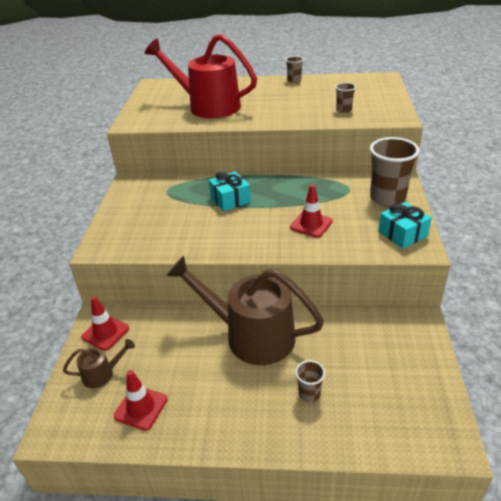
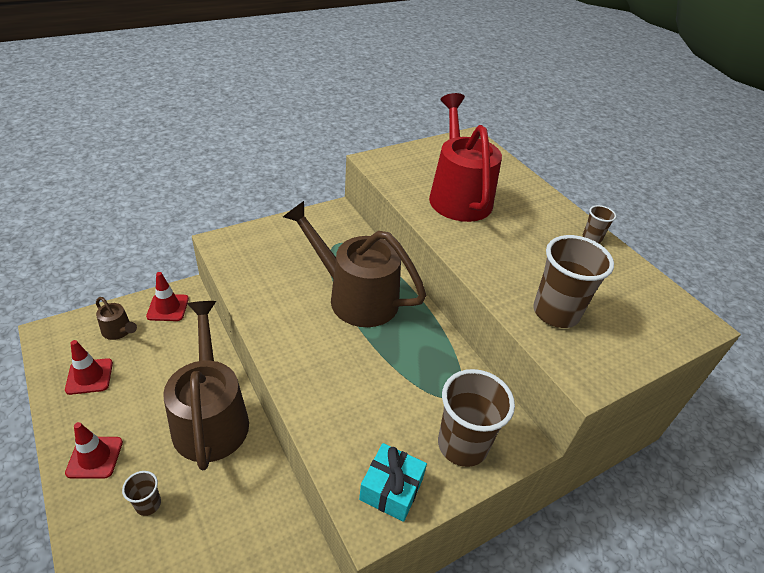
camera: 50 degrees right, 5 degrees up
(230, 199) = (355, 296): turquoise gift -> brown watering can
(311, 224) = (353, 385): red traffic cone -> red traffic cone (95, 457)
(344, 110) = (556, 312): brown cup -> brown cup, size x2.06

